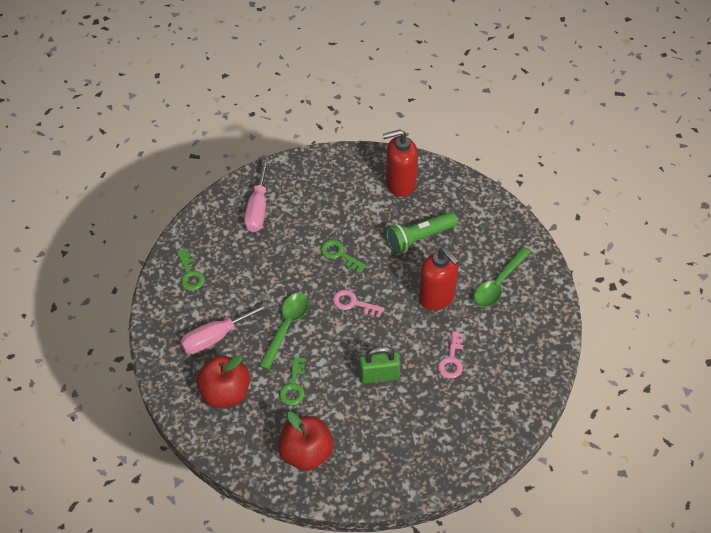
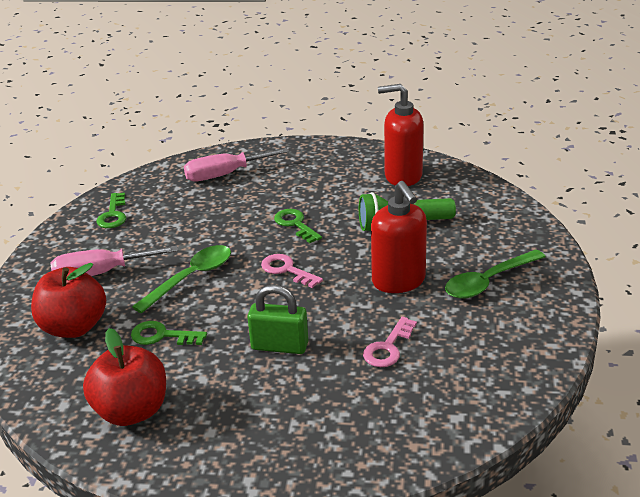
camera: 20 degrees right, 20 degrees down
(257, 209) = (225, 175): pink screwdriver -> pink screwdriver turned 45 degrees clockwise
(293, 386) = (162, 336): green key -> green key turned 75 degrees clockwise

